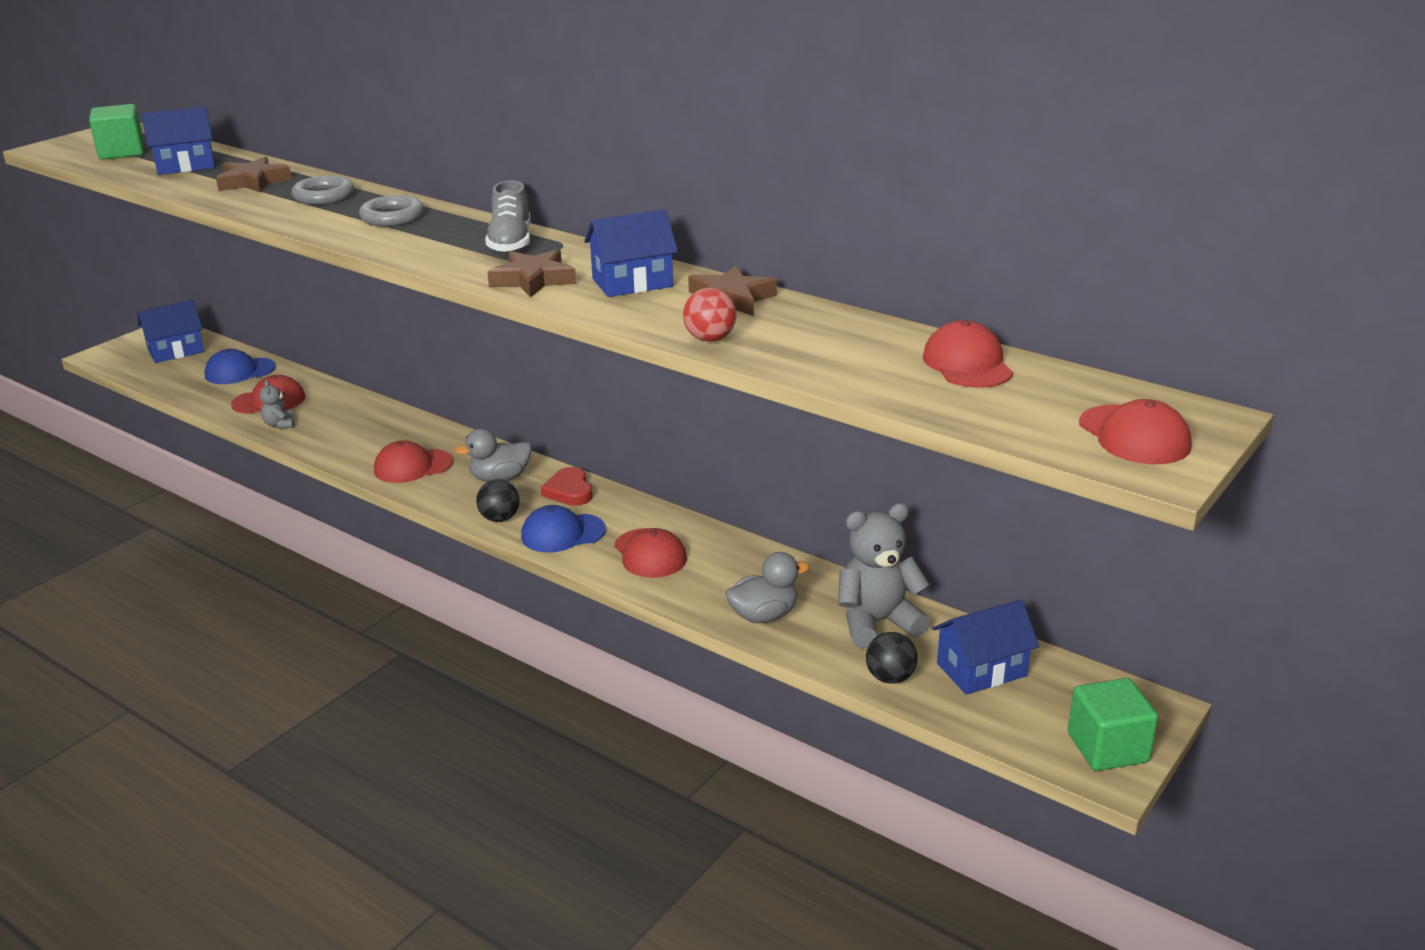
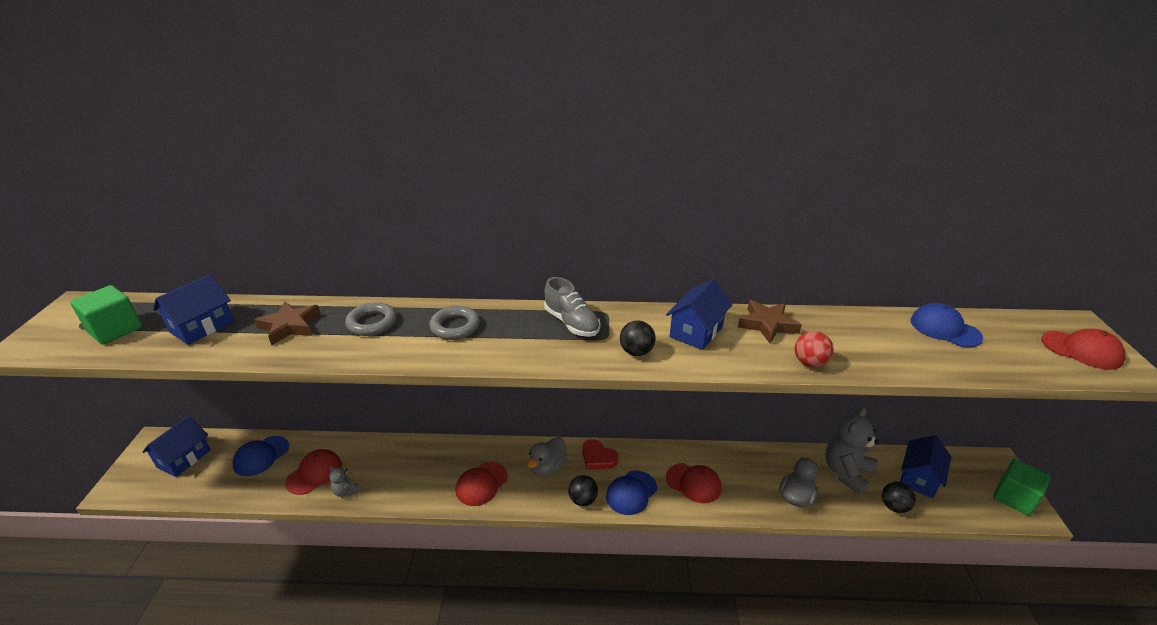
camera: 35 degrees left, 5 degrees up
(533, 280) = (636, 352): brown star -> black ball
(967, 364) = (945, 329): red cap -> blue cap

